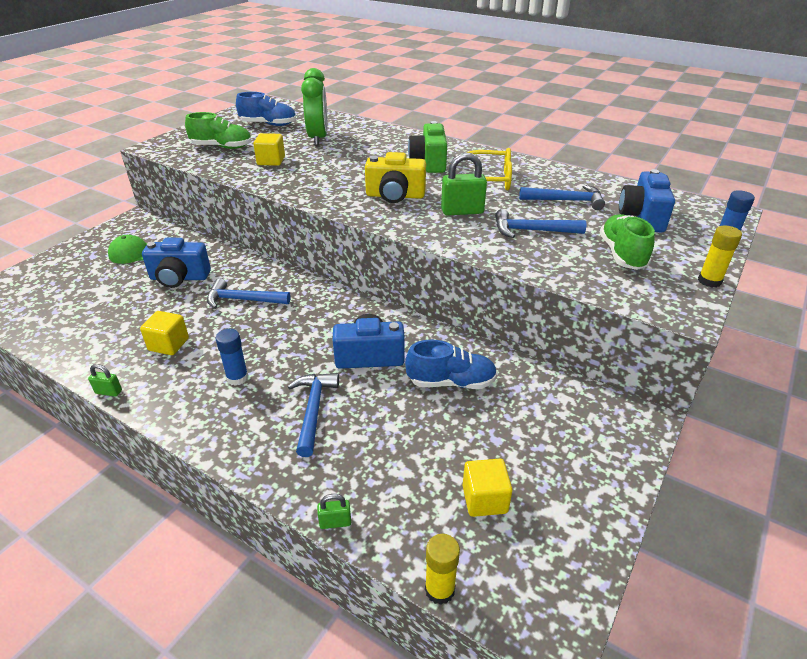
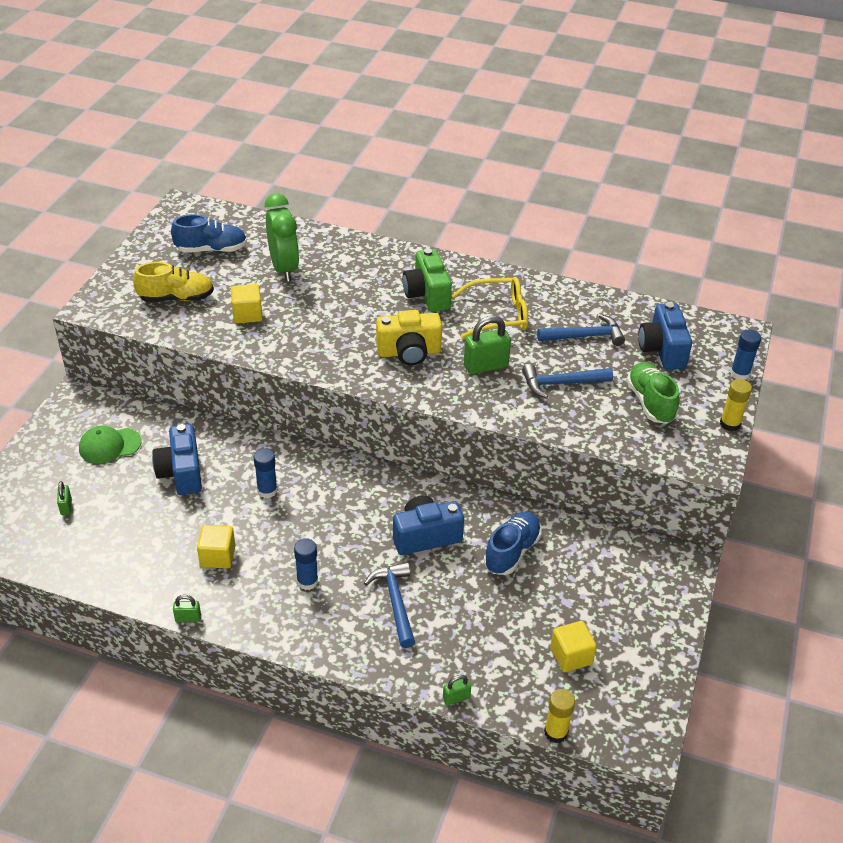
camera: 15 degrees left, 5 degrees up
(70, 289) = (66, 507): none -> green padlock
(179, 278) = (181, 473): blue camera -> blue camera turned 90 degrees clockwise
(222, 147) = (176, 298): green shoe -> yellow shoe
(243, 300) = (267, 491): blue hammer -> blue glue stick
(451, 382) = (512, 551): blue shoe -> blue shoe turned 45 degrees counterclockwise

